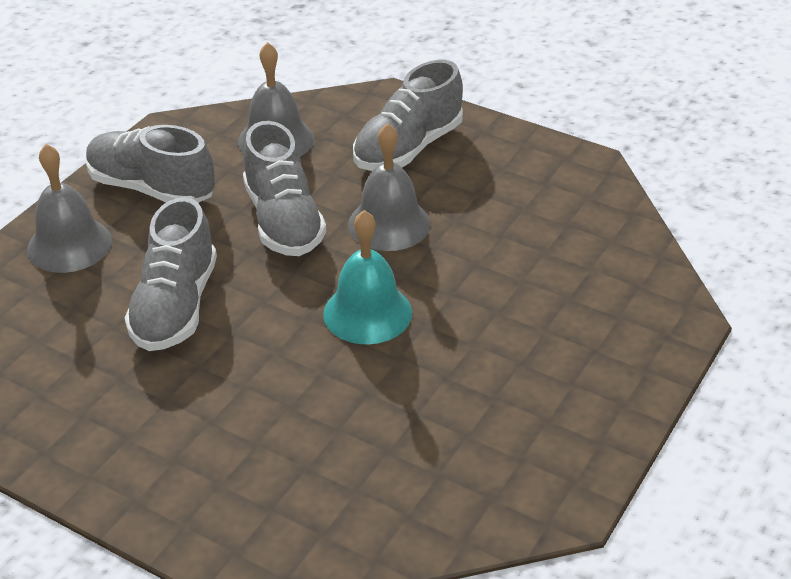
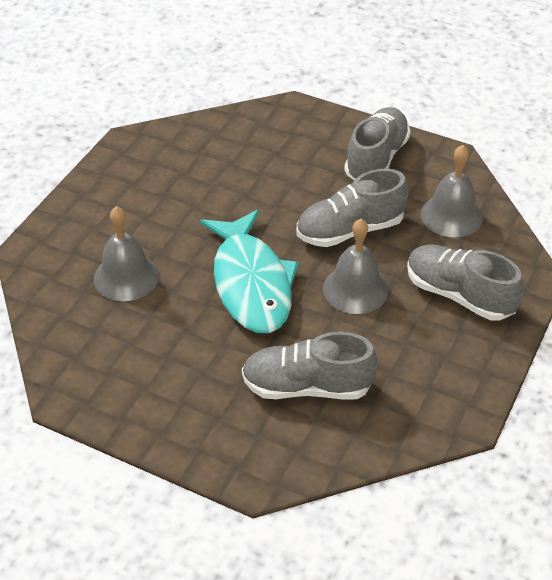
camera: 85 degrees right, 5 degrees up
(69, 245) = (308, 130): grey bell -> grey bell (126, 277)
(175, 306) = (250, 188): grey shoe -> grey shoe (307, 386)
(367, 313) = (251, 283): turquoise bell -> turquoise fish

